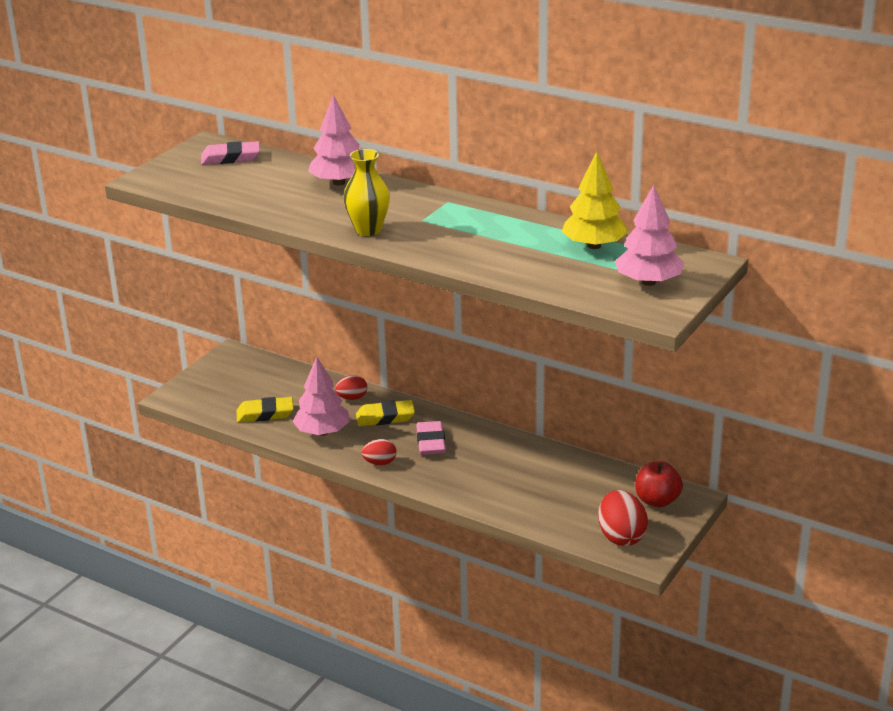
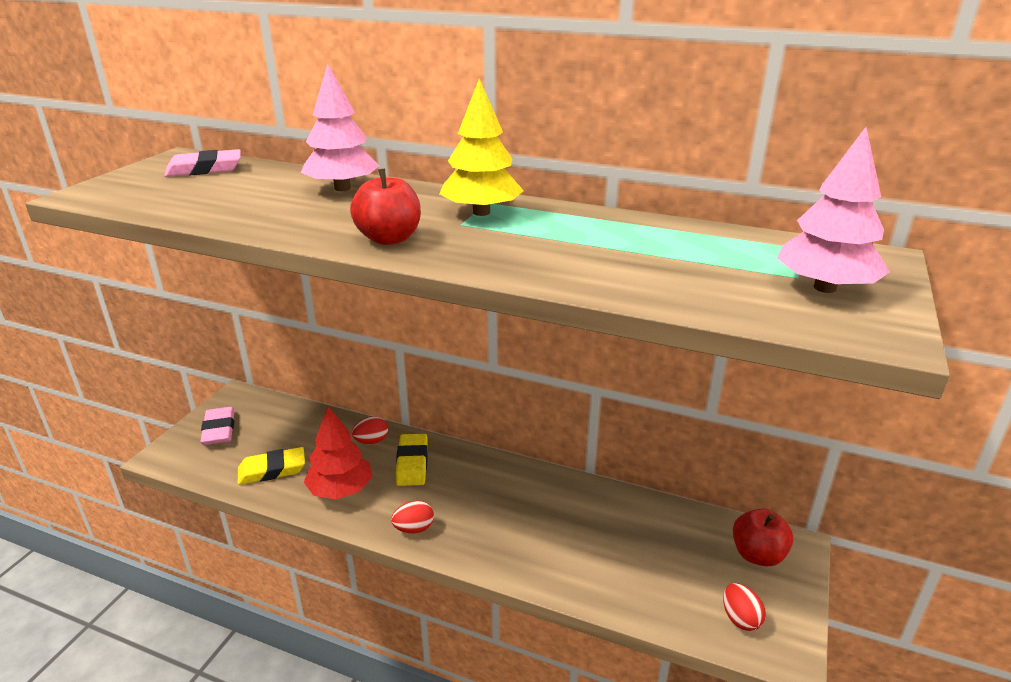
camera: 10 degrees left, 0 degrees up
(322, 432) = (340, 490): pink tree -> red tree
(368, 230) = (389, 239): yellow vase -> red apple
(385, 417) = (412, 463): yellow eraser -> yellow eraser turned 75 degrees counterclockwise
(431, 442) = (470, 493): pink eraser -> pink eraser (219, 429)
(594, 246) = (708, 244): yellow tree -> yellow tree (481, 212)
(621, 537) = (740, 618): red egg -> red egg, size x0.59

